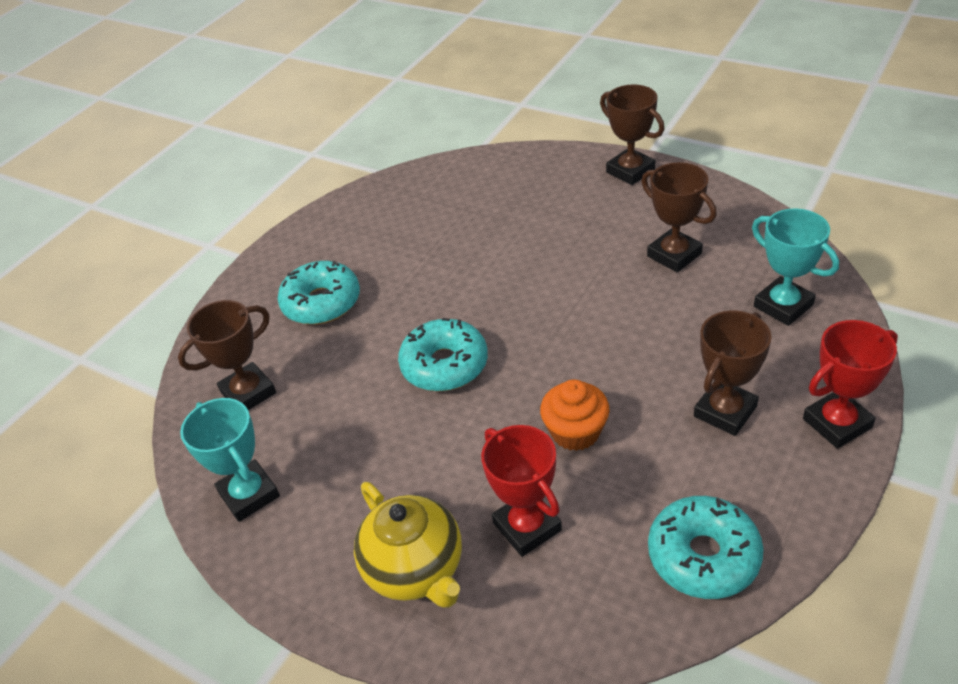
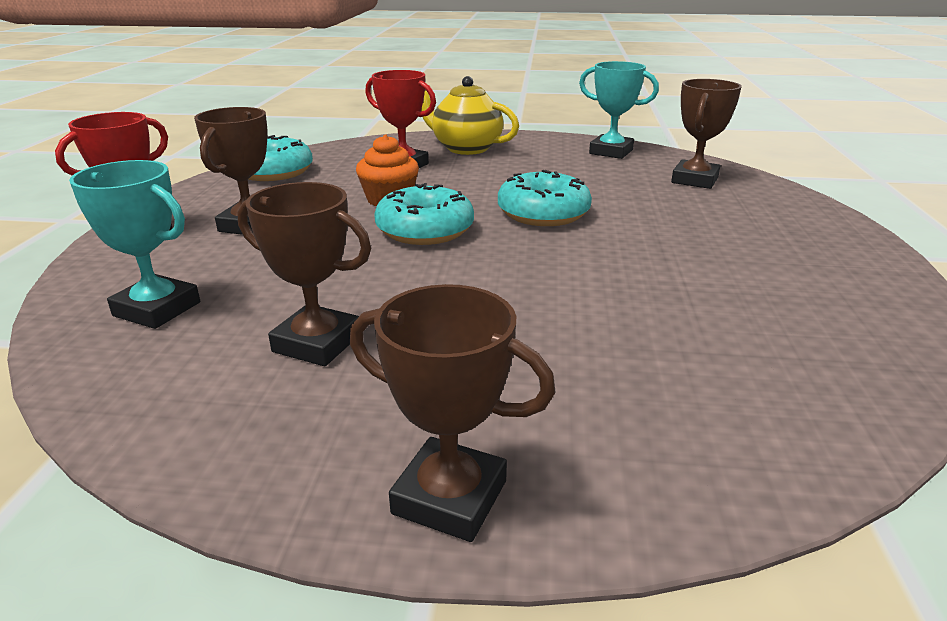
camera: 150 degrees right, 15 degrees down
(322, 303) = (735, 231): turquoise donut -> turquoise donut (425, 230)

